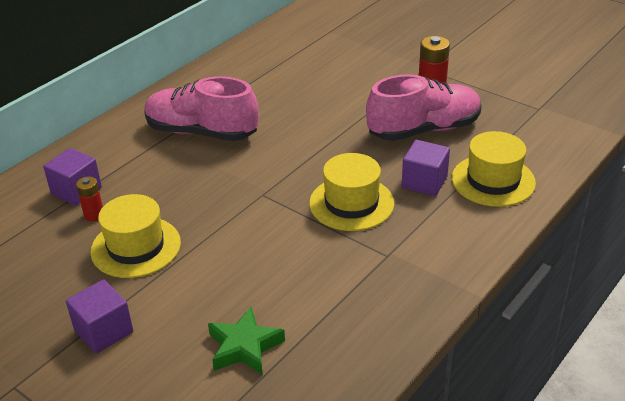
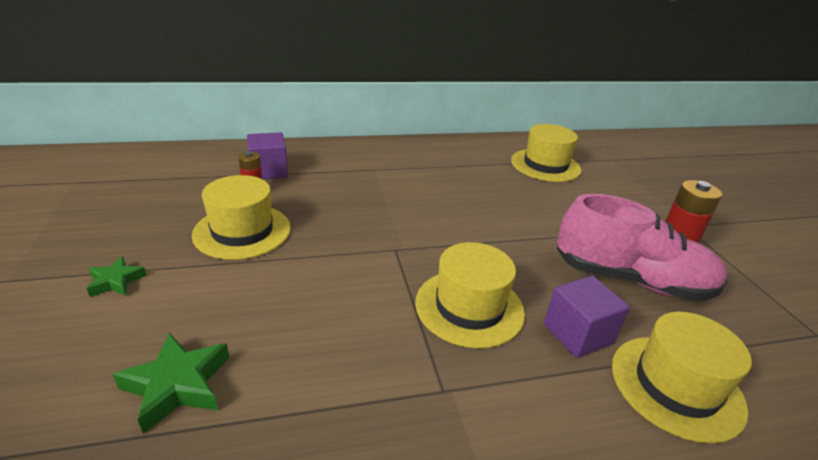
camera: 35 degrees right, 5 degrees down
(103, 331) = (116, 281): purple cube -> green star
(202, 132) = (411, 178): pink shoe -> none
(288, 63) = (545, 165): none -> yellow hat

